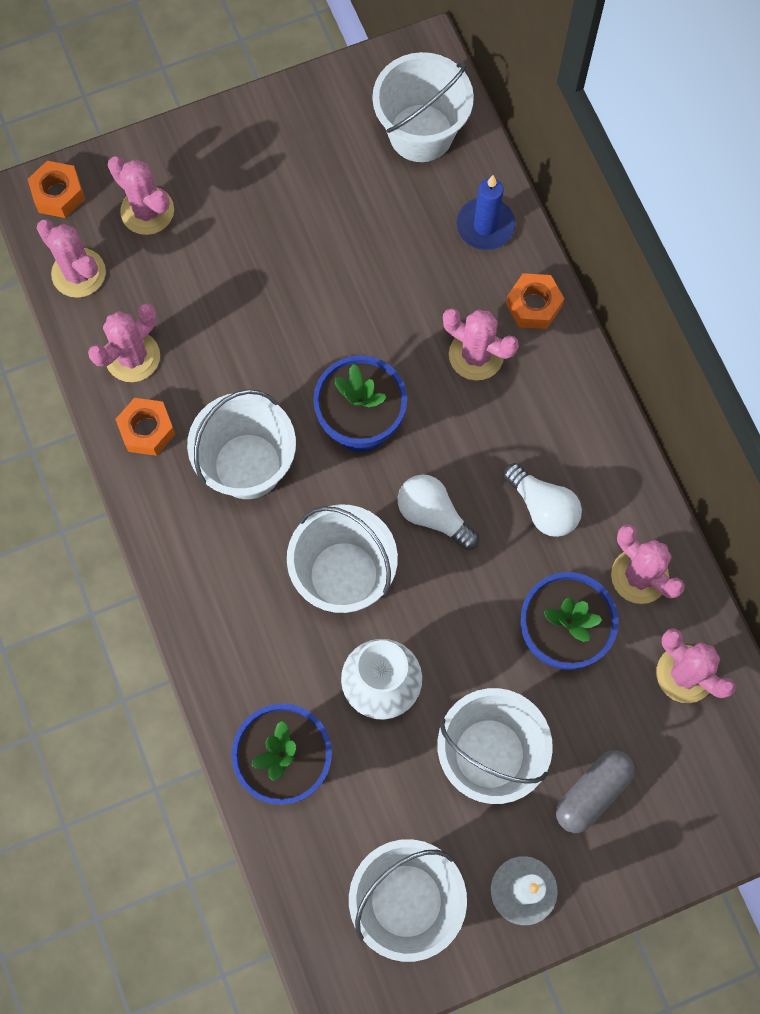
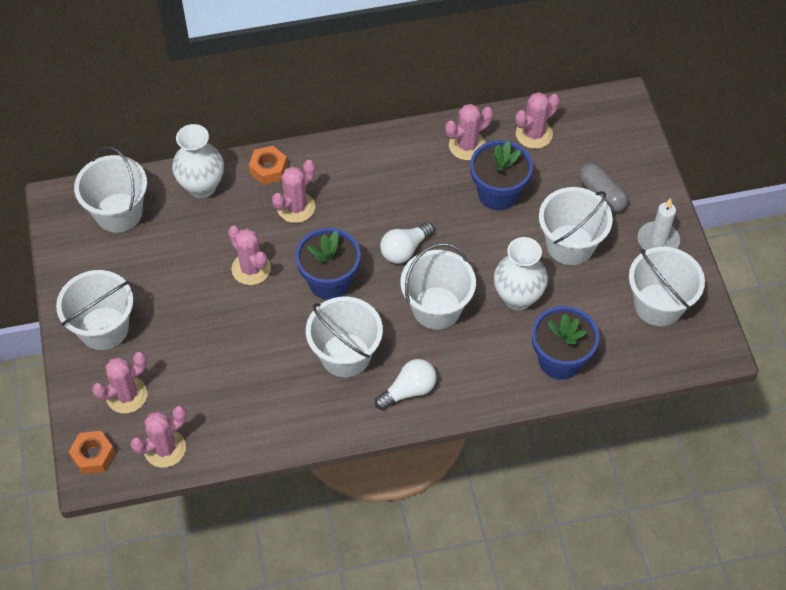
camera: 80 degrees left, 15 degrees down
(132, 357) = (243, 419): pink cactus -> pink cactus (251, 269)
(147, 430) = (303, 416): orange nut -> none
(240, 160) = (103, 328): none -> white bucket
(485, 226) = (202, 186): blue candle -> white vase
(543, 507) = (411, 188): white light bulb -> white light bulb (409, 390)

